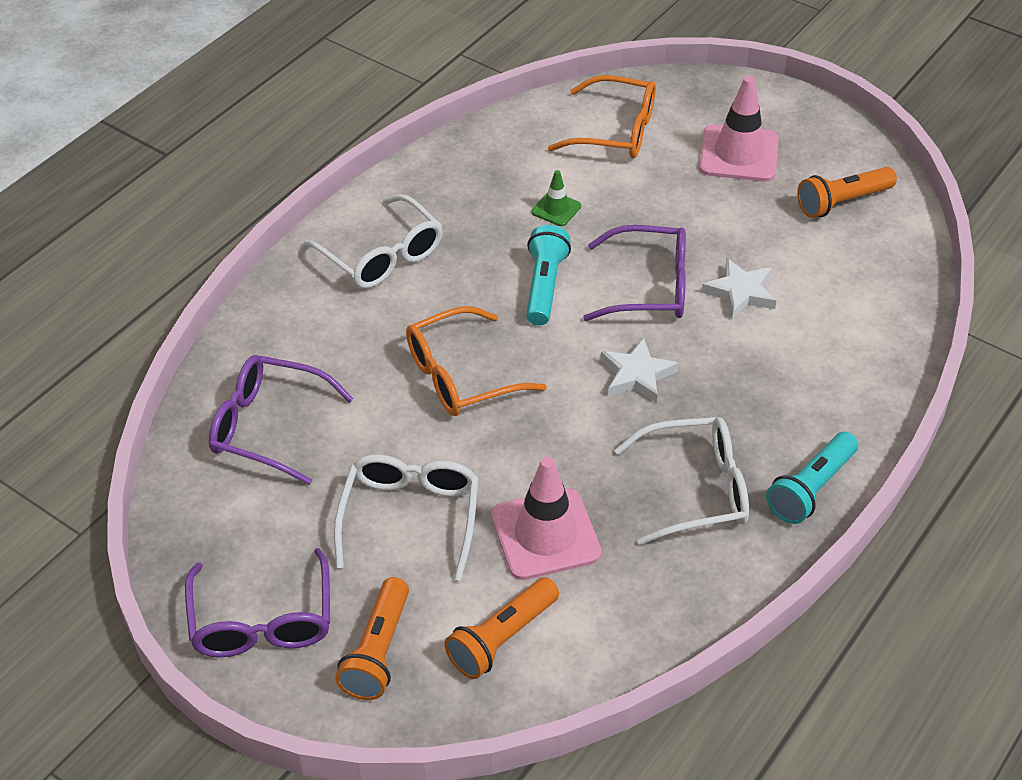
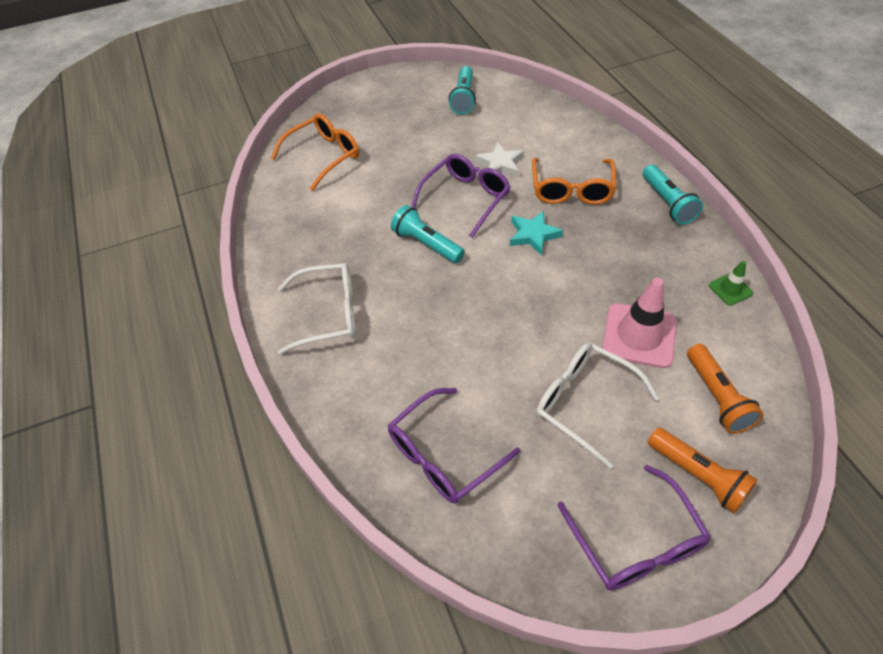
camera: 55 degrees left, 5 degrees up
(262, 621) = (636, 542): purple glasses -> purple glasses turned 45 degrees clockwise
(460, 376) = (473, 320): orange glasses -> orange glasses (571, 190)
(556, 209) = (365, 210): green traffic cone -> green traffic cone (730, 289)
(637, 375) = (533, 235): white star -> turquoise star
(696, 489) = (641, 249): white glasses -> none
(739, 154) = (391, 117): pink traffic cone -> none
(842, 202) = (463, 98): orange flashlight -> turquoise flashlight

